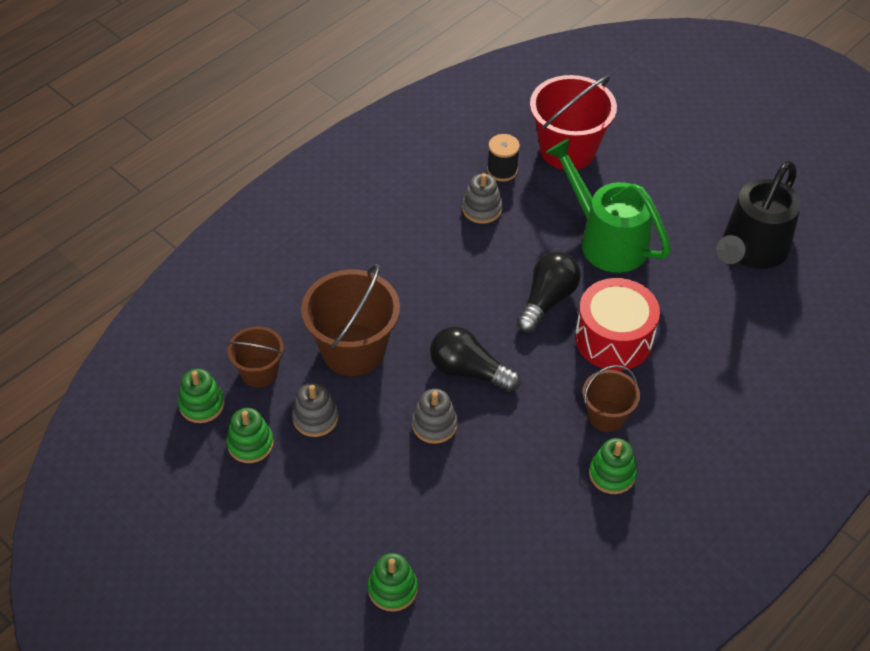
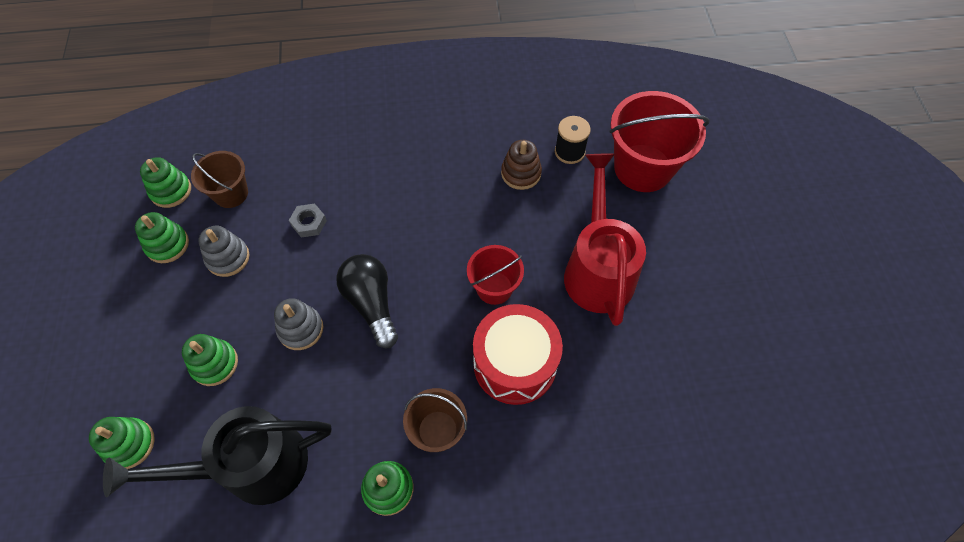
camera: 40 degrees right, 10 degrees up
(353, 350) = (309, 223): brown bucket -> grey nut
(394, 493) = (214, 364): none -> green stacking toy
(482, 209) = (521, 173): grey stacking toy -> brown stacking toy
(547, 300) = (494, 288): black light bulb -> red bucket
(606, 239) = (598, 268): green watering can -> red watering can
(751, 250) = (724, 371): black watering can -> black watering can (251, 466)

